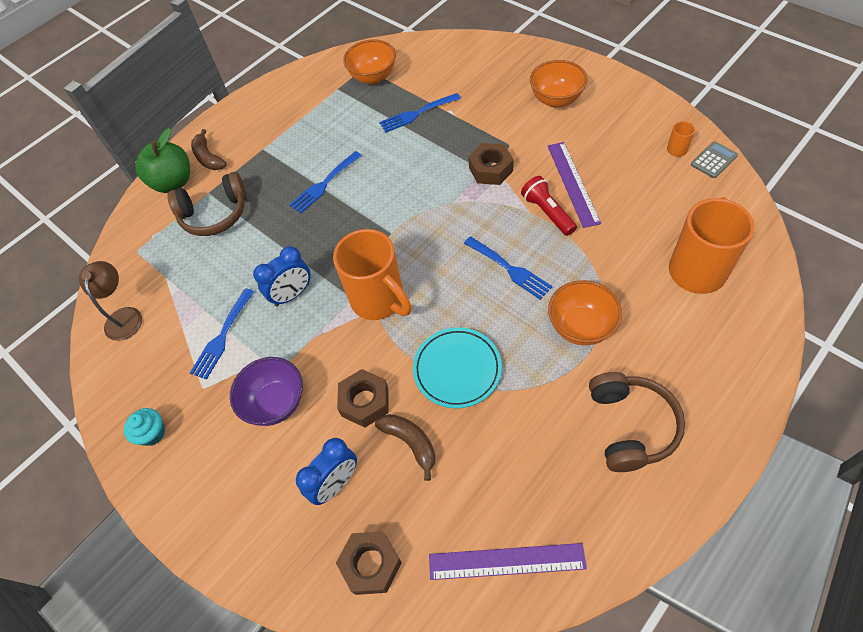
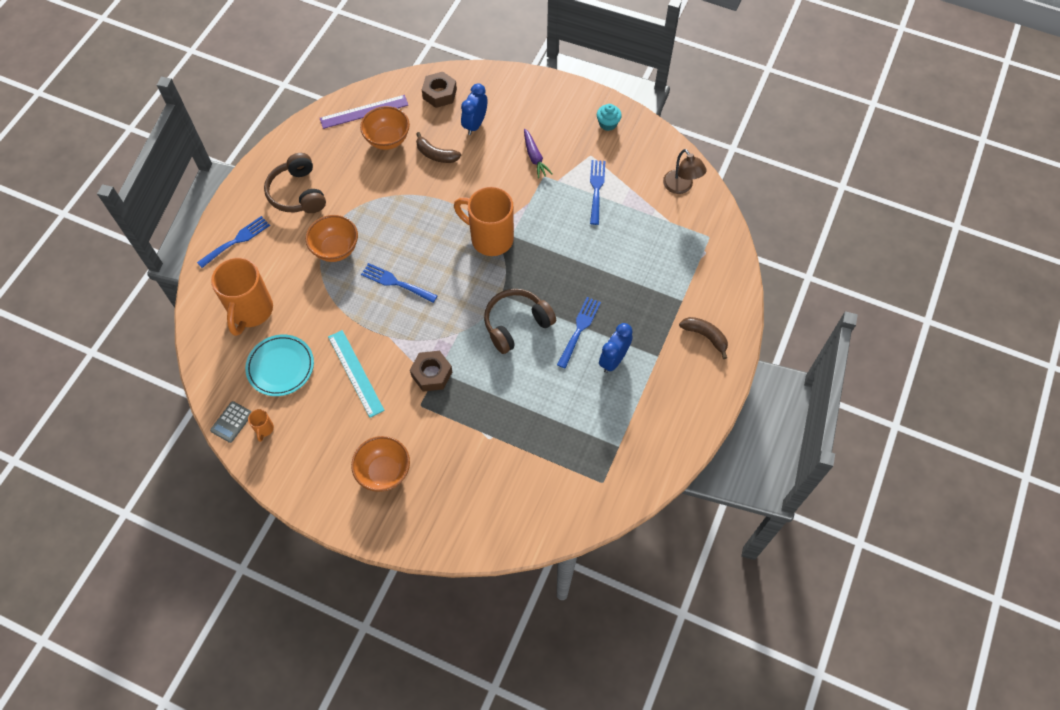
camera: 155 degrees right, 5 degrees up
(173, 182) = (721, 304): green apple -> none
(215, 214) = (662, 281): brown headphones -> brown headphones (516, 324)
(276, 403) = (534, 157): purple bowl -> purple carrot
(292, 294) = (559, 229): blue clock -> blue clock (613, 360)
(365, 402) = (474, 170): brown nut -> none
(373, 77) = (586, 470): orange bowl -> orange bowl (387, 140)
(417, 114) = (521, 427): blue fork -> blue fork (236, 240)
(457, 369) = (418, 203): turquoise plate -> turquoise plate (280, 367)
(547, 213) = (373, 339): red flashlight -> none
(572, 183) = (355, 373): purple ruler -> turquoise ruler

